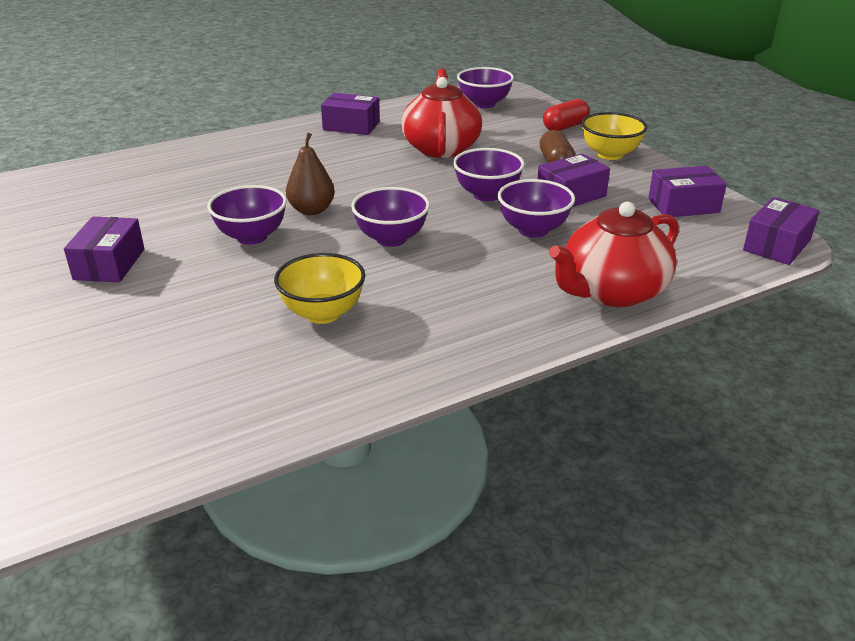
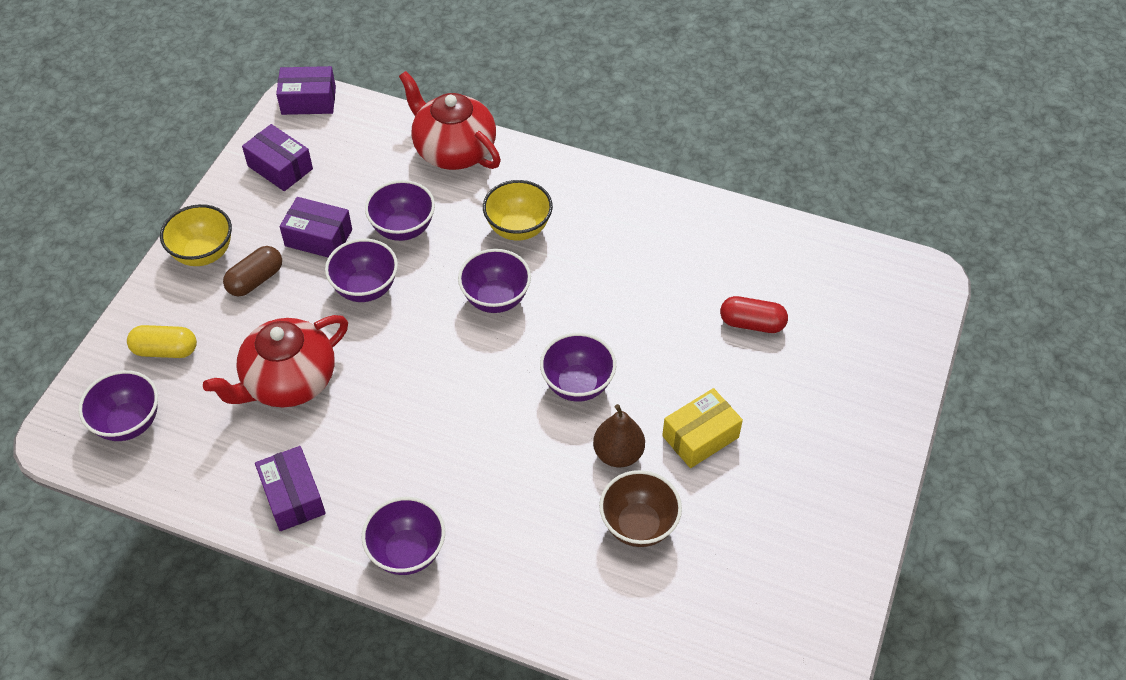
camera: 130 degrees left, 20 degrees up
(109, 264) = (700, 437): purple box -> yellow box
(111, 210) = (638, 525): none -> brown bowl
(253, 141) = (407, 552): none -> purple bowl
(311, 210) = (500, 381): brown pear -> brown pear (618, 454)
(323, 313) = (622, 267): yellow bowl -> yellow bowl (518, 228)
(529, 124) = (165, 350): none -> yellow capsule
(565, 127) = (152, 318): red capsule -> red capsule (752, 323)
(612, 291) = (453, 150): red teapot -> red teapot turned 150 degrees counterclockwise

